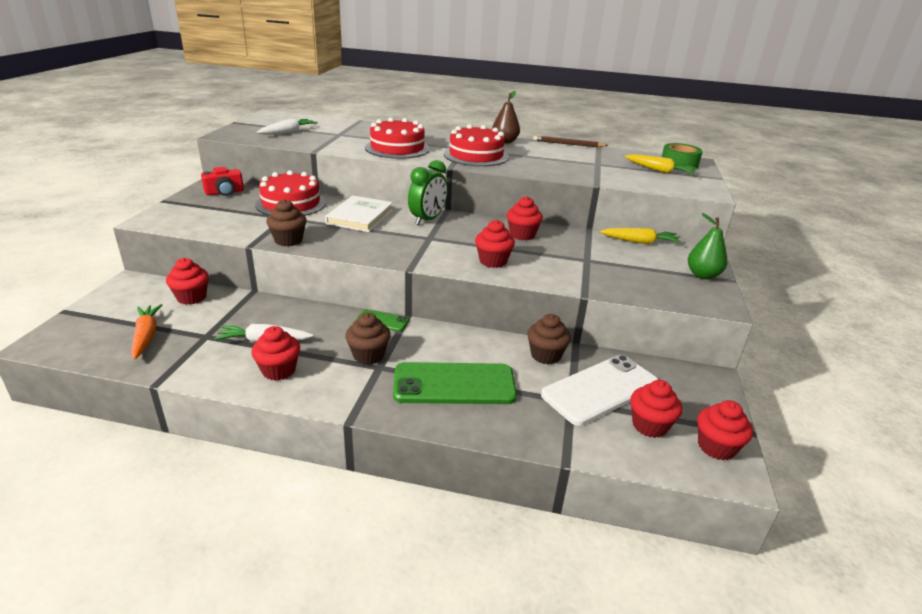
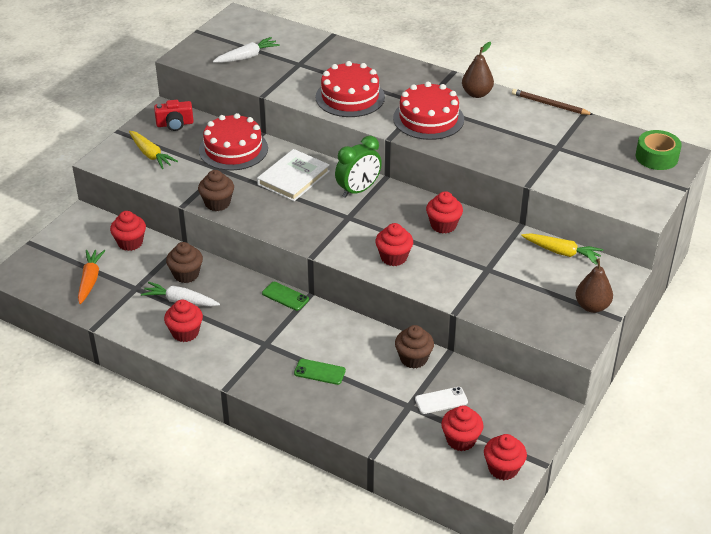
camera: 20 degrees right, 10 degrees up
(368, 355) = (261, 331): brown cupcake -> brown cupcake (186, 274)
(454, 384) = (319, 372): green phone -> green phone, size x0.48
(600, 389) = (441, 400): white phone -> white phone, size x0.48
(659, 170) = (621, 167): yellow carrot -> yellow carrot (151, 155)
(702, 275) = (592, 306): green pear -> brown pear

